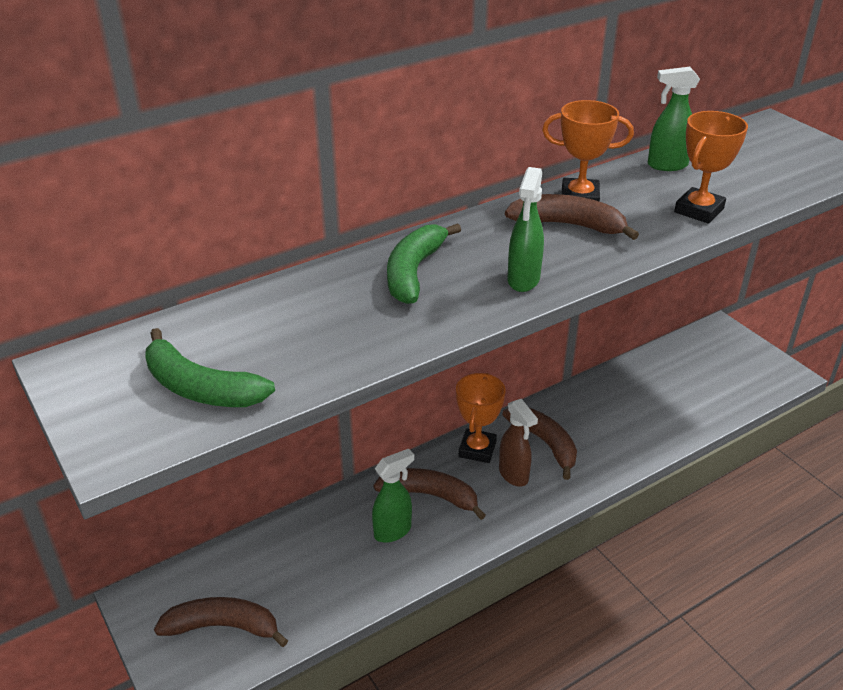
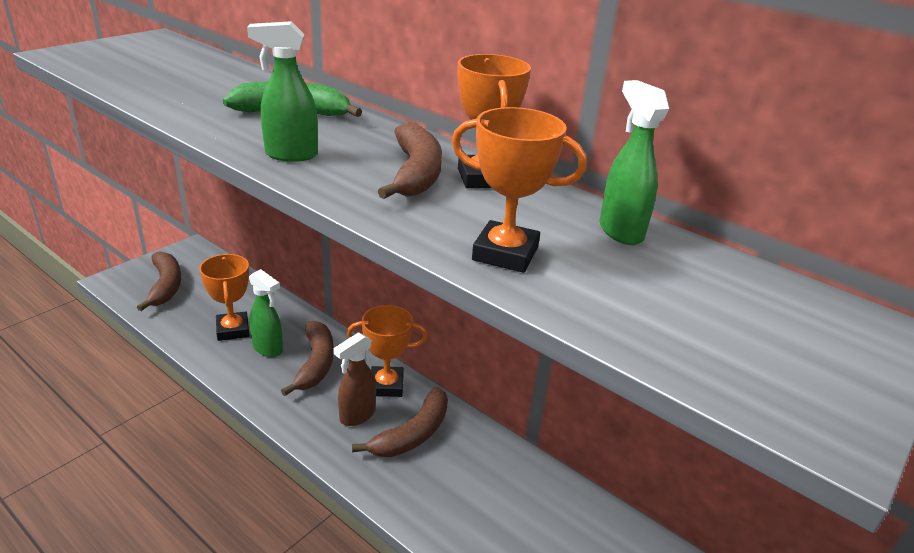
camera: 70 degrees right, 5 degrees down
(200, 388) = (124, 65): green banana -> none
(347, 560) = (232, 330): none -> orange trophy

